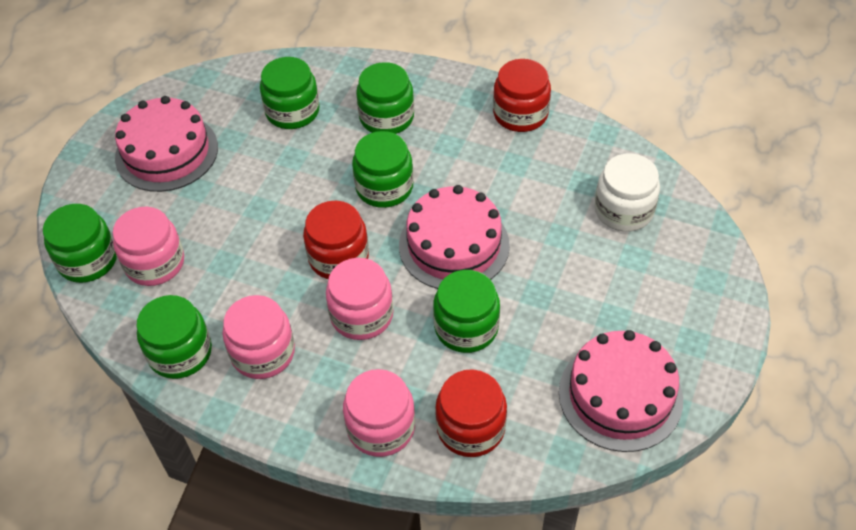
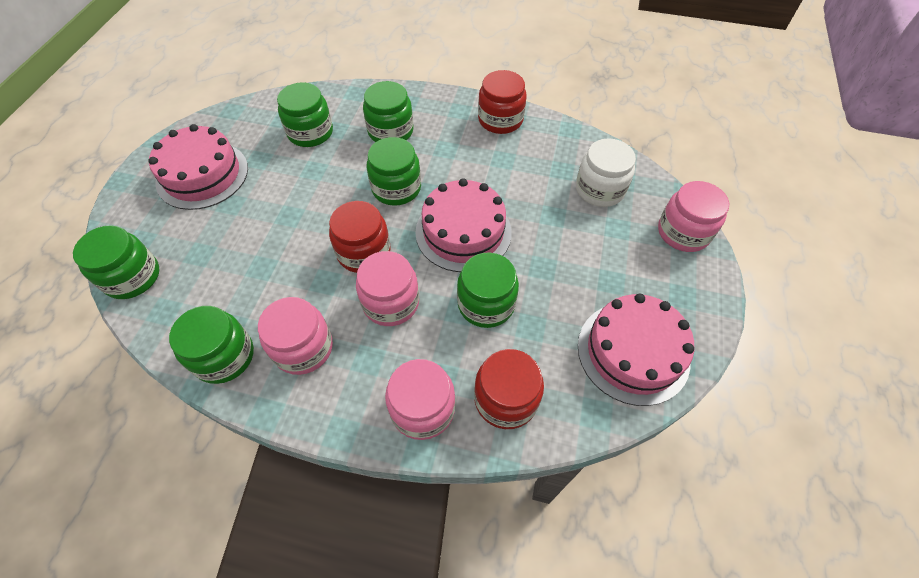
camera: 10 degrees left, 5 degrees up
(155, 263) = (196, 273): pink jar -> pink jar (683, 232)

